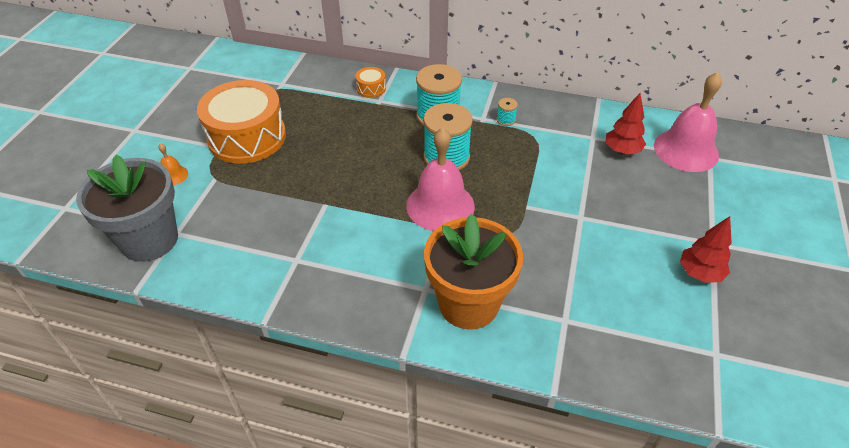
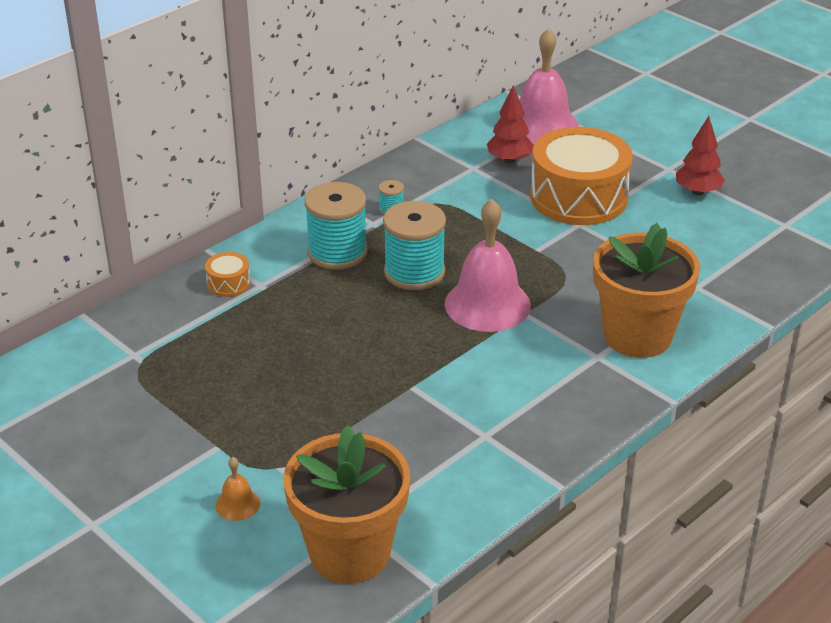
camera: 60 degrees left, 10 degrees down
(149, 240) = (350, 553): grey flower pot -> orange flower pot
(247, 137) = (222, 417): orange drum -> orange drum (578, 197)

